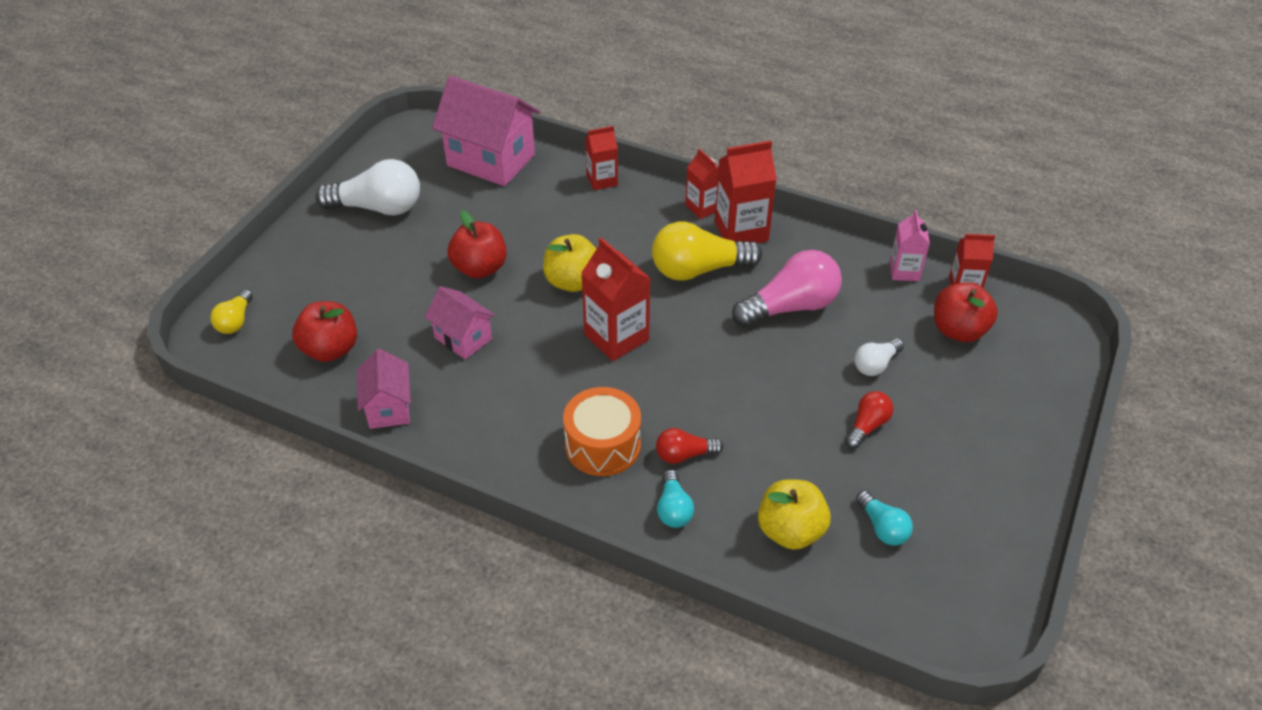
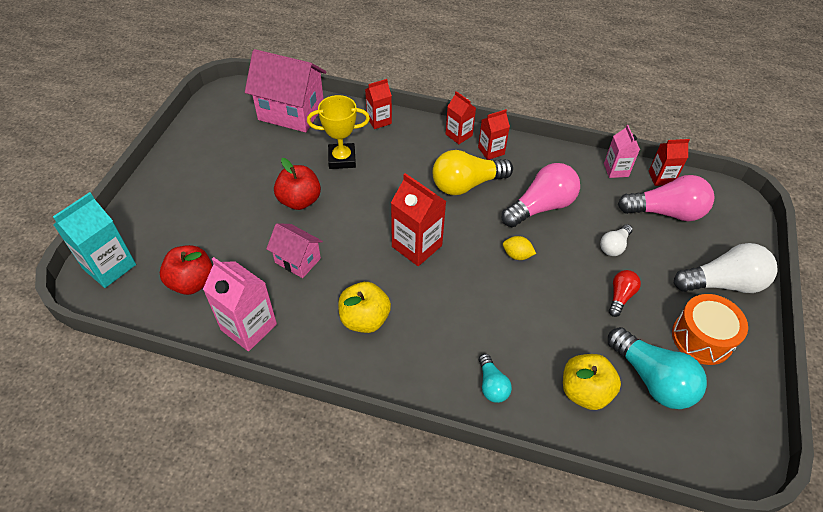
camera: 10 degrees left, 5 degrees up
(235, 321) = (109, 266): yellow light bulb -> turquoise carton
(378, 208) = (210, 159): white light bulb -> white light bulb (723, 283)
(389, 408) = (249, 327): pink house -> pink carton
(544, 223) = (342, 159): none -> yellow trophy
(572, 281) = (373, 204): yellow apple -> yellow apple (364, 319)
(603, 445) = (425, 337): orange drum -> orange drum (702, 338)
(684, 455) = (490, 338): red light bulb -> none
(741, 231) = (491, 151): red carton -> red carton, size x0.62
(743, 362) = (517, 255): none -> yellow lemon
(882, 527) = (652, 379): turquoise light bulb -> turquoise light bulb, size x1.89
(958, 330) = (666, 212): red apple -> pink light bulb

